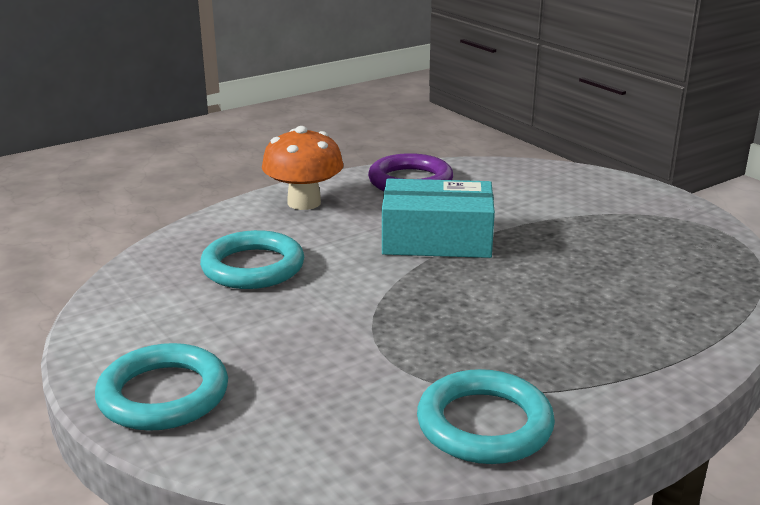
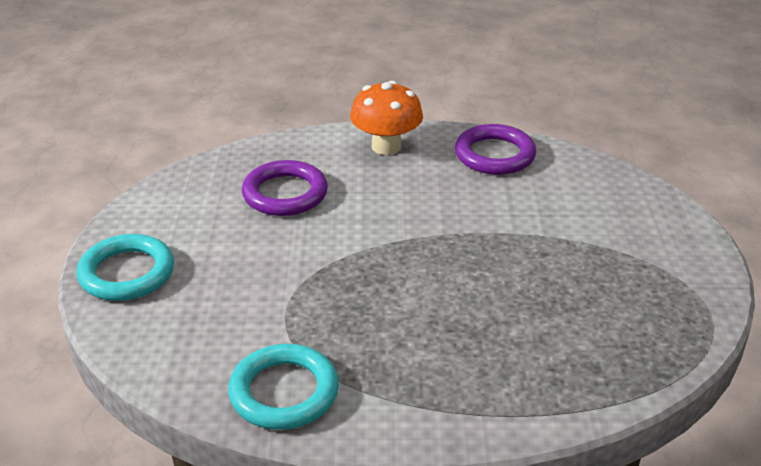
camera: 35 degrees right, 10 degrees up
(253, 267) = (285, 194): turquoise ring -> purple ring
(437, 239) = (444, 222): turquoise box -> none

